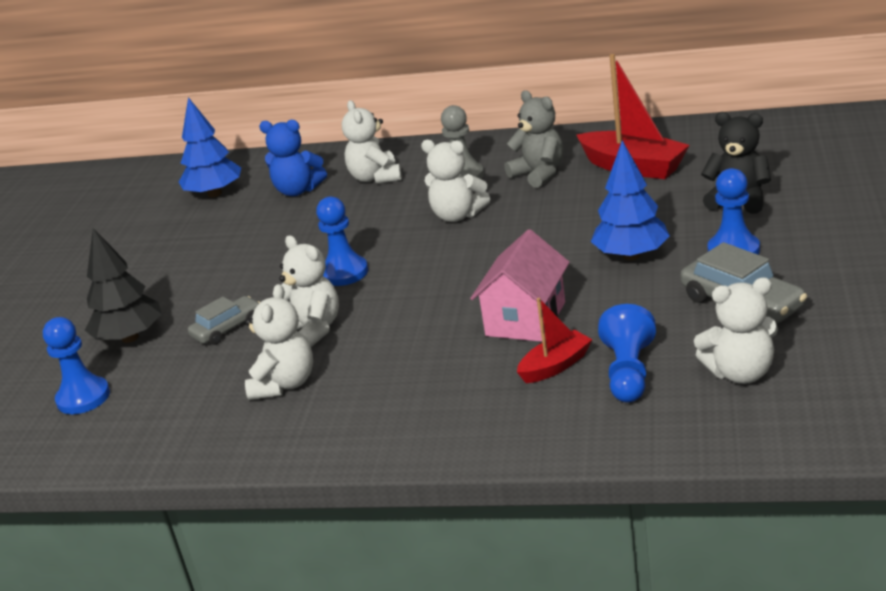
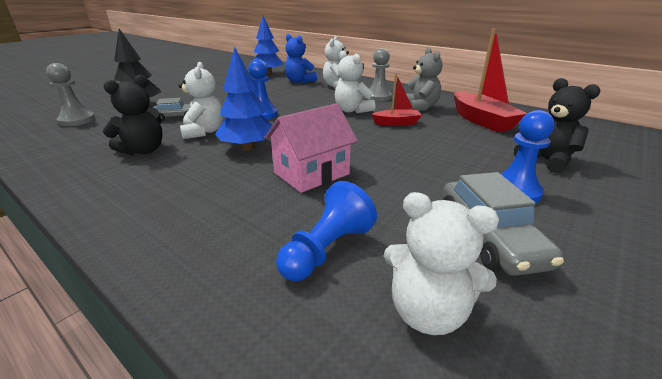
camera: 25 degrees right, 0 degrees up
(83, 398) = (77, 120): blue pawn -> grey pawn
(284, 384) = (144, 150): white teddy bear -> black teddy bear
(555, 366) = (284, 214): red boat -> red boat (396, 123)
(631, 256) = (428, 164): blue tree -> blue tree (248, 148)

